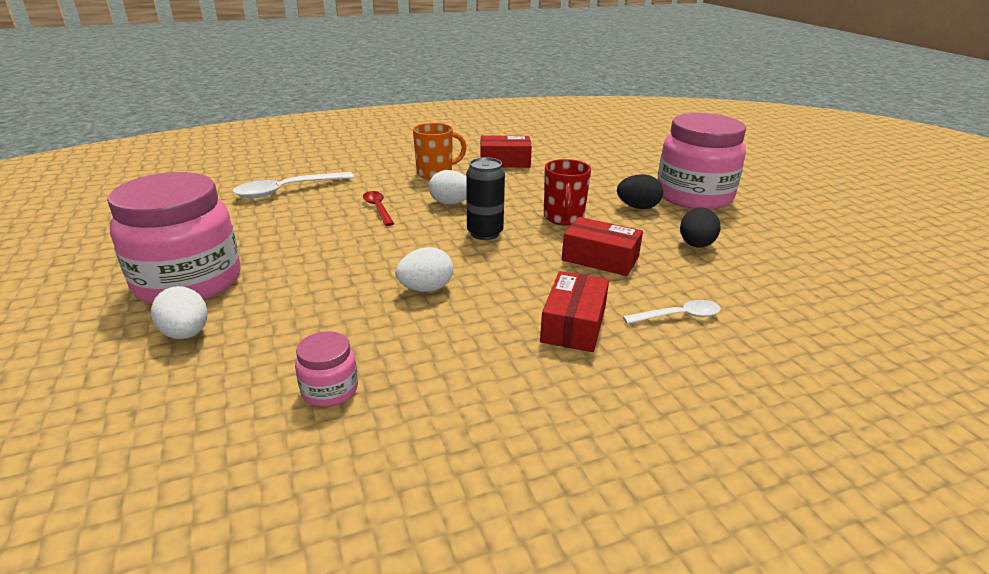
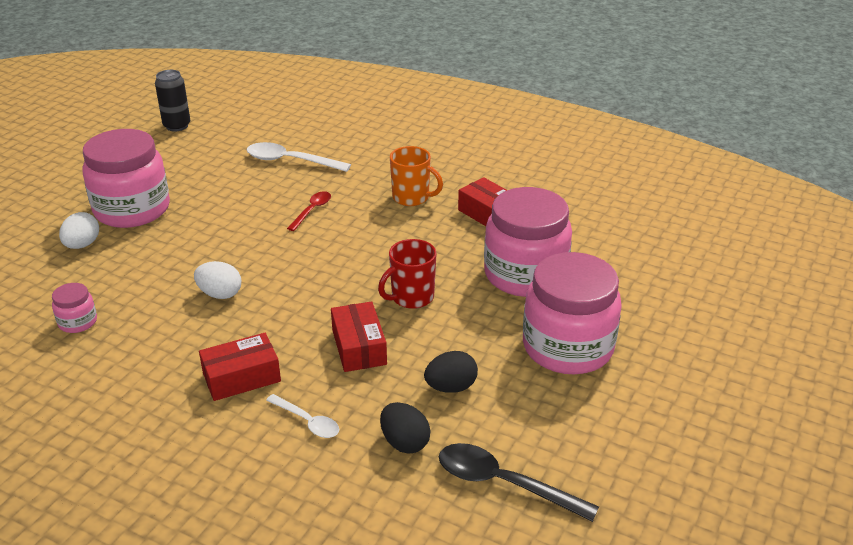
camera: 50 degrees right, 5 degrees up
(450, 203) = (364, 234): white egg -> none
(485, 233) = (333, 275): black can -> black can (177, 126)
(594, 178) = (525, 275): none -> pink jar
(637, 207) = (490, 325): black egg -> black egg (404, 442)
(830, 269) = (504, 484): none -> black spoon

